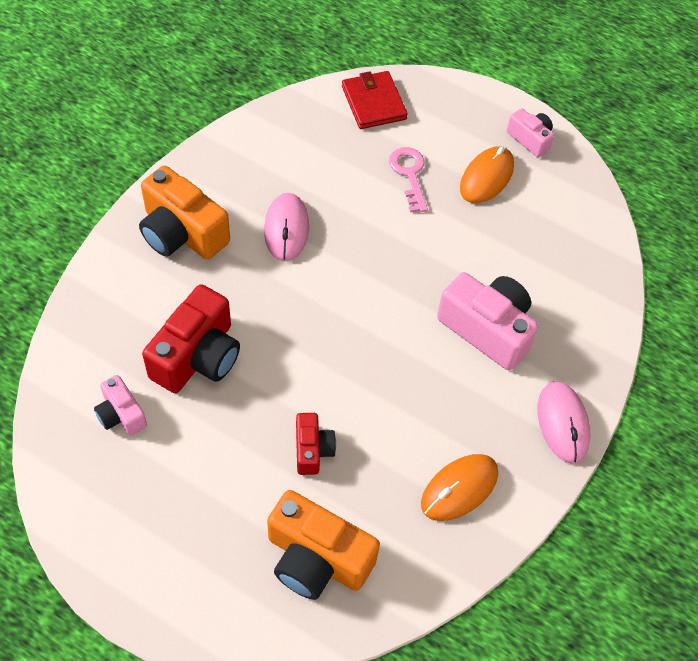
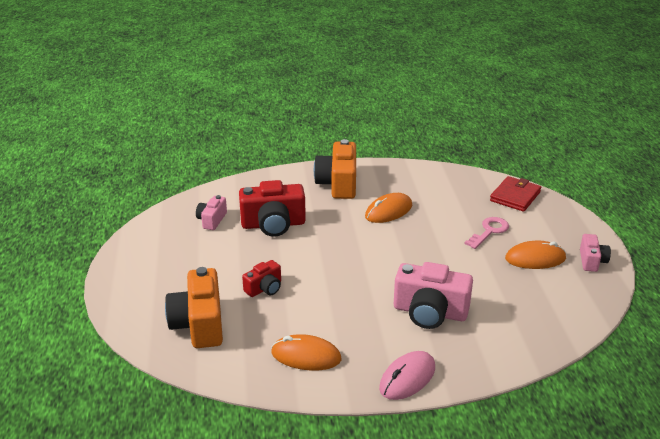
camera: 55 degrees right, 25 degrees down
(286, 229) = (388, 211): pink mouse -> orange mouse
(487, 329) = (430, 312): pink camera -> pink camera turned 105 degrees clockwise

